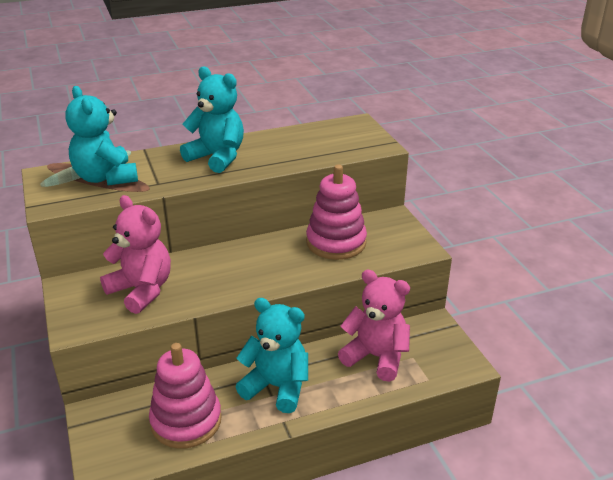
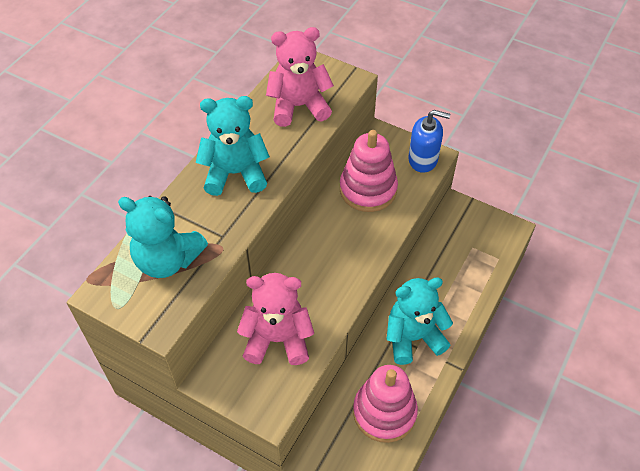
camera: 40 degrees left, 20 degrees up
(376, 357) = (450, 264): pink teddy bear -> pink teddy bear (299, 106)
(410, 247) = (423, 159): none -> blue soap dispenser

